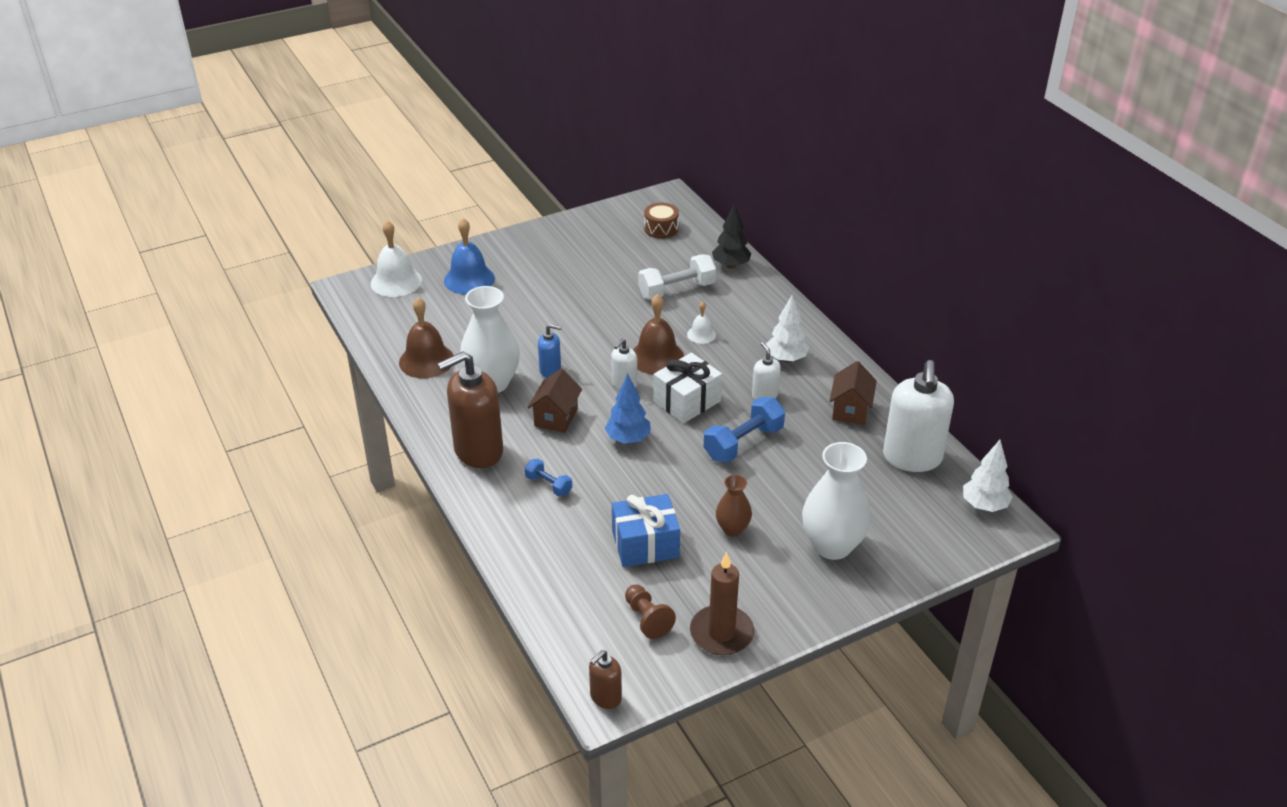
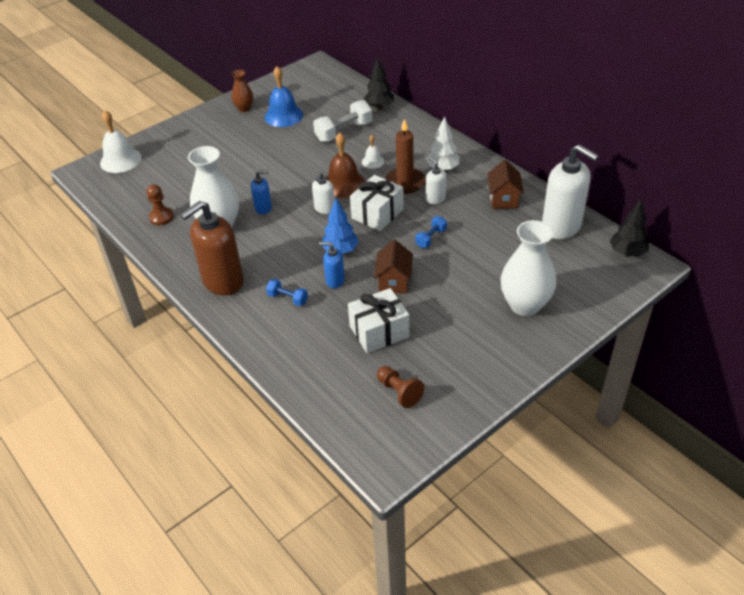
camera: 10 degrees left, 5 degrees up
(426, 360) = (161, 217): brown bell -> brown pawn
(469, 279) = (179, 149): blue bell -> blue bell (283, 116)
(556, 417) = (278, 244): brown house -> brown house (394, 281)
(605, 697) = (385, 464): brown soap dispenser -> none
(610, 474) = (335, 280): none -> blue soap dispenser
(645, 544) = (379, 331): blue gift -> white gift
(661, 229) = (318, 88): brown drum -> none
(721, 633) = (461, 392): brown candle -> brown candle (405, 182)
(732, 529) = (444, 306): brown vase -> brown vase (244, 108)
(743, 443) = (431, 238): blue dumbbell -> blue dumbbell, size x0.56
(912, 458) = (561, 227): white soap dispenser -> white soap dispenser turned 45 degrees counterclockwise
(984, 505) = (627, 253): white tree -> black tree

